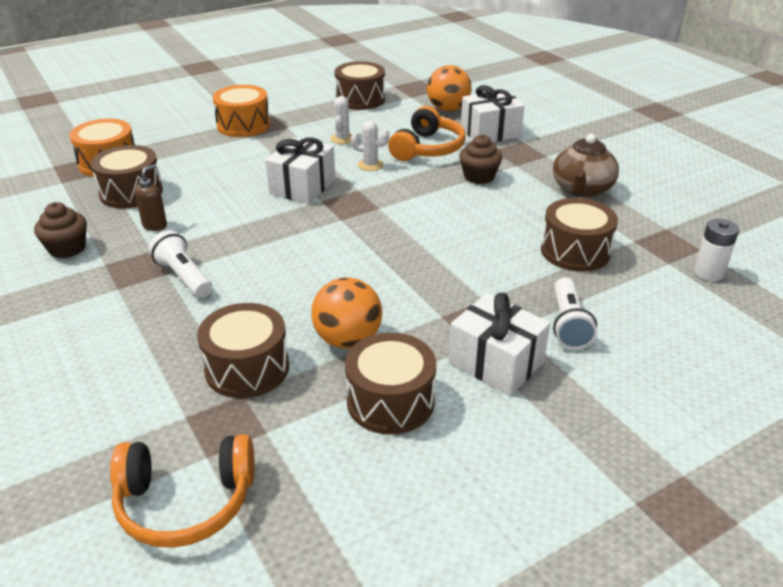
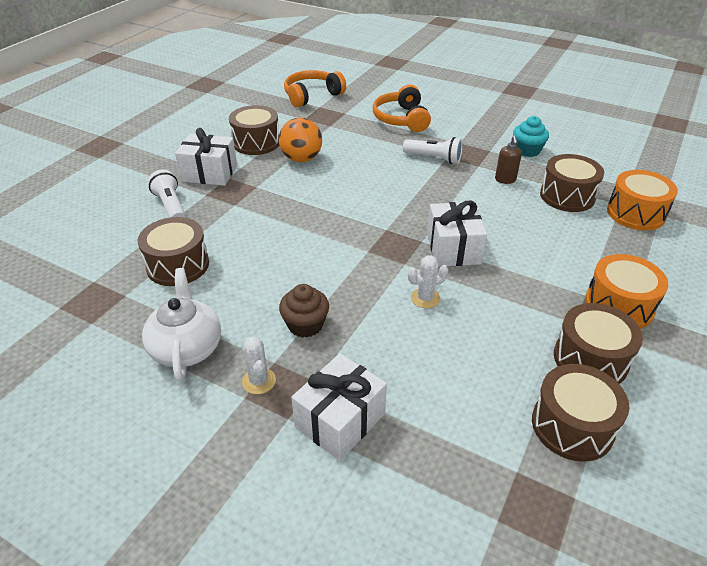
camera: 150 degrees right, 5 degrees up
(67, 248) = (527, 150): brown cupcake -> turquoise cupcake
(247, 368) = (340, 134): brown drum -> brown drum (590, 359)
(342, 139) = (496, 327): white cactus -> white cactus (259, 381)
(427, 148) = (391, 350): orange headphones -> orange headphones (401, 119)
(448, 109) = (436, 458): orange ball -> none
(582, 190) = (186, 347): brown teapot -> white teapot
(708, 272) = (58, 283): white battery -> none

